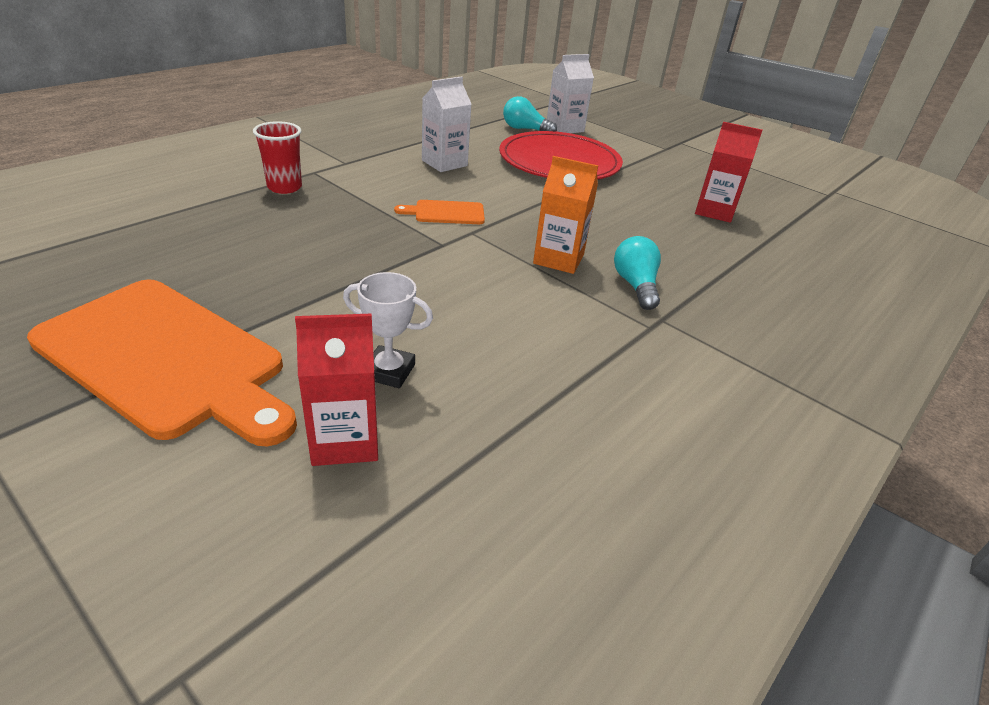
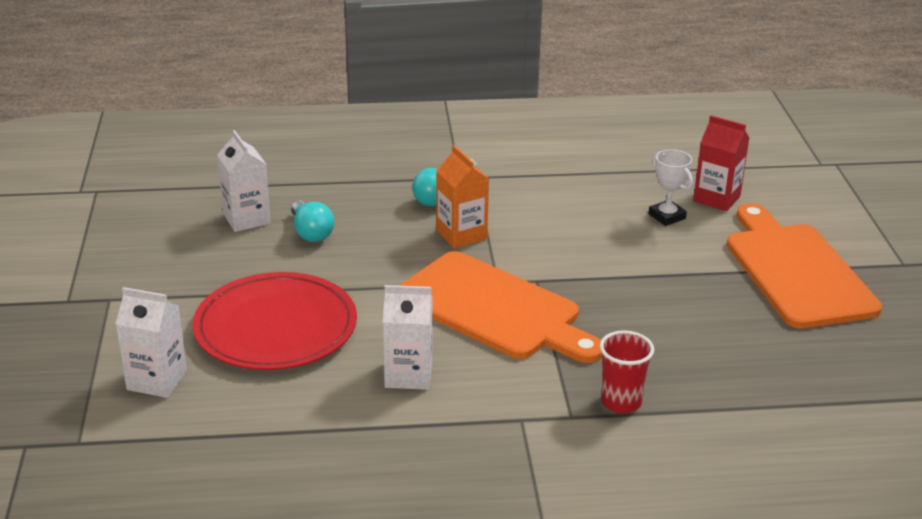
camera: 135 degrees left, 5 degrees down
(446, 213) = (494, 309): orange cutting board -> orange cutting board, size x2.31
(525, 129) = (214, 398): turquoise light bulb -> turquoise light bulb (311, 232)
(714, 211) = (246, 219): red carton -> white carton

